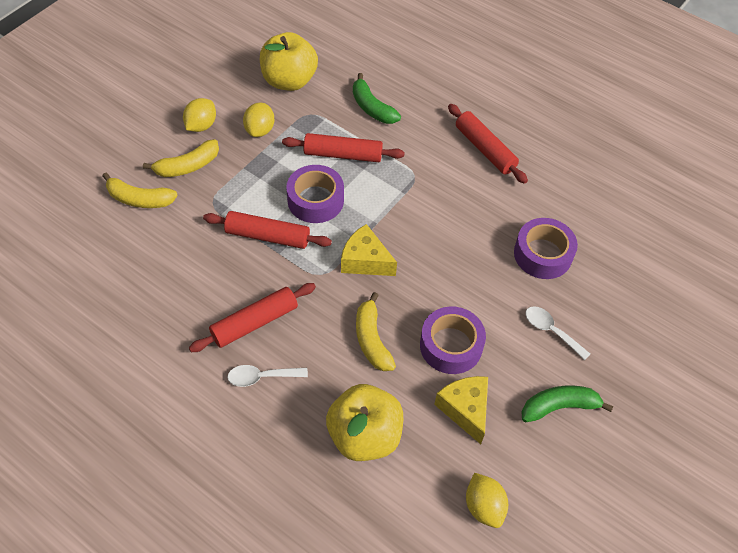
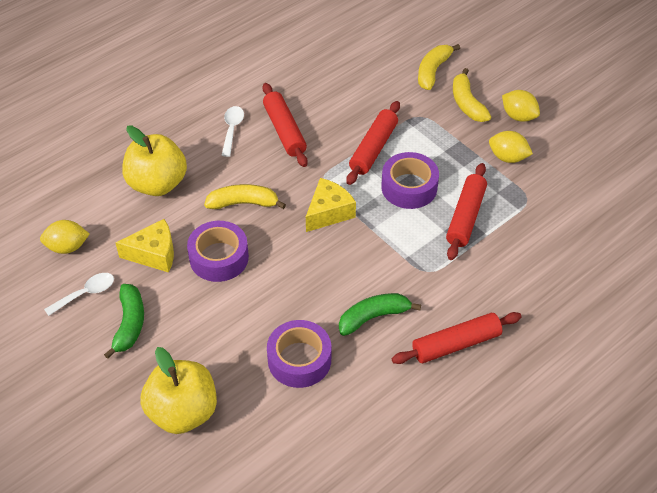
camera: 105 degrees right, 5 degrees down
(289, 81) = (578, 188): yellow apple -> yellow apple (183, 412)
(372, 107) = (532, 252): green banana -> green banana (373, 317)
(551, 331) = (208, 341): white spoon -> white spoon (86, 293)

